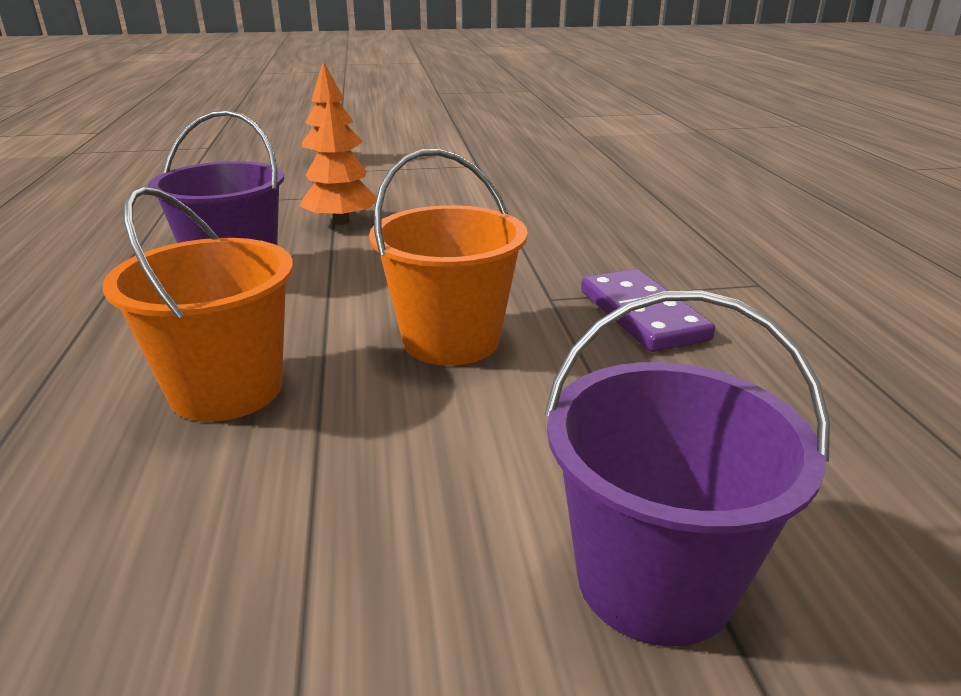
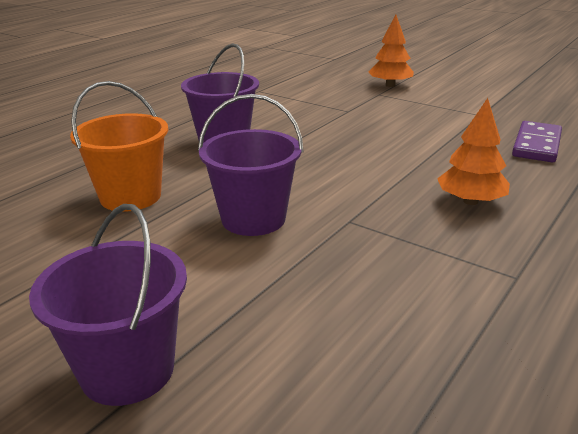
camera: 45 degrees right, 0 degrees up
(341, 222) = (322, 129): orange tree -> orange tree (470, 201)
(451, 340) = (253, 219): orange bucket -> purple bucket
(642, 315) = (383, 256): purple domino -> purple domino (536, 145)

